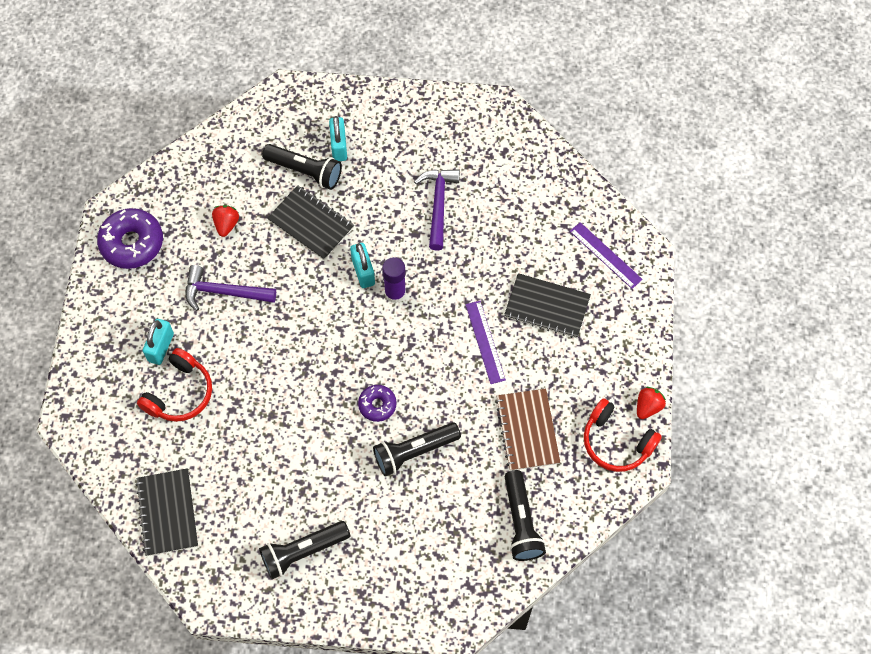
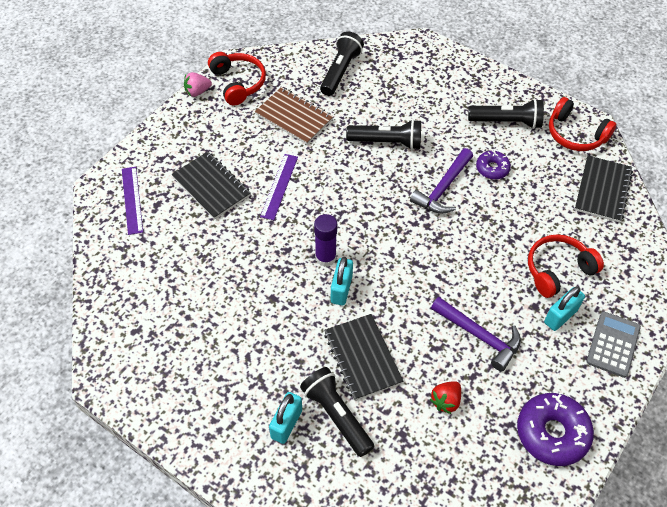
camera: 150 degrees left, 10 degrees down
(106, 344) = (613, 344): none -> grey calculator
(222, 576) = (575, 134): none -> red headphones
(377, 405) = (395, 184): purple donut -> purple donut (492, 168)
(438, 204) = (233, 313): purple hammer -> purple hammer (443, 189)
(527, 430) = (294, 117): brown notebook -> brown notebook turned 75 degrees counterclockwise
(648, 407) = (197, 92): red strawberry -> pink strawberry

